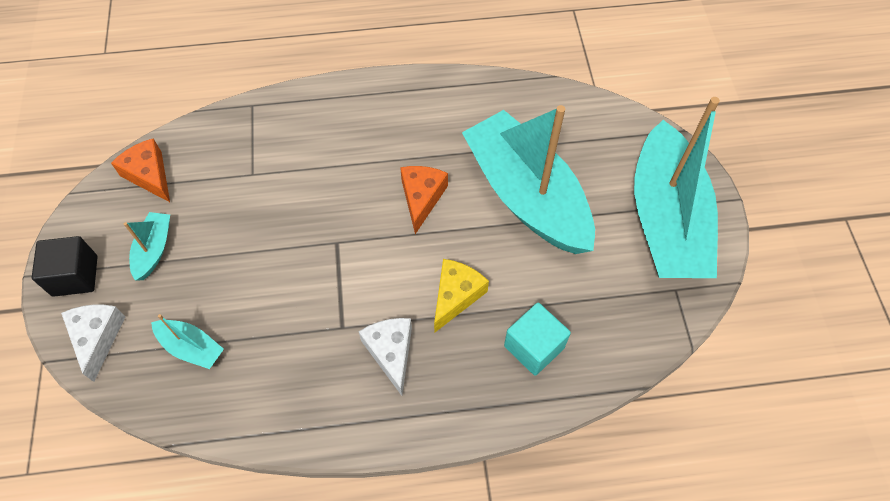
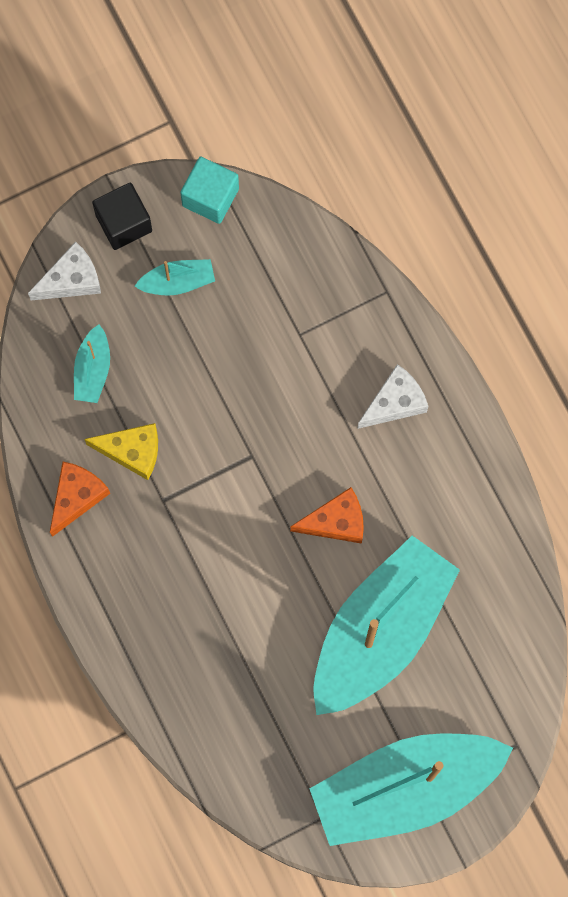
camera: 70 degrees right, 15 degrees up
(149, 175) = (259, 231): orange cheese -> orange cheese (77, 497)
(391, 352) = (154, 557): white cheese -> white cheese (395, 402)
(456, 296) = (235, 597): yellow cheese -> yellow cheese (132, 451)
(534, 347) = (208, 691): turquoise cube -> turquoise cube (210, 197)

